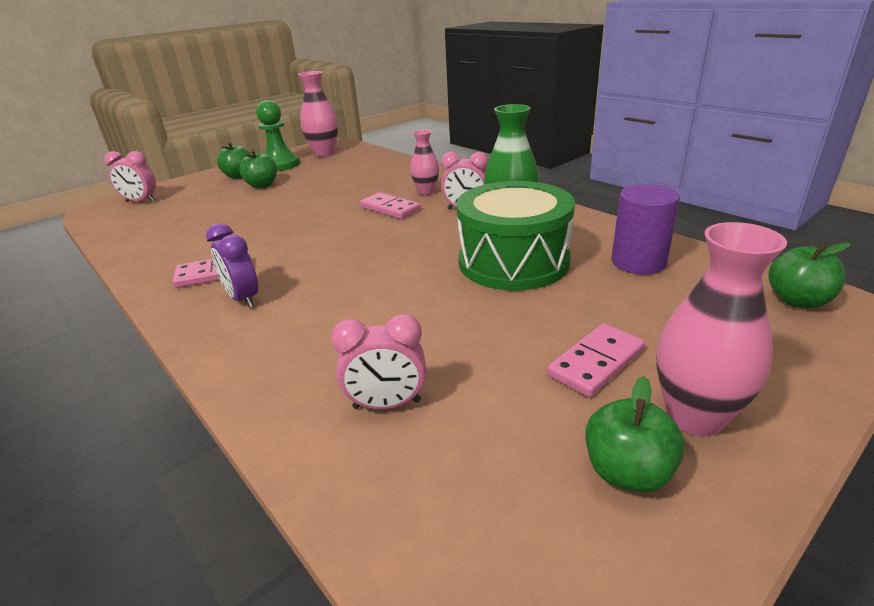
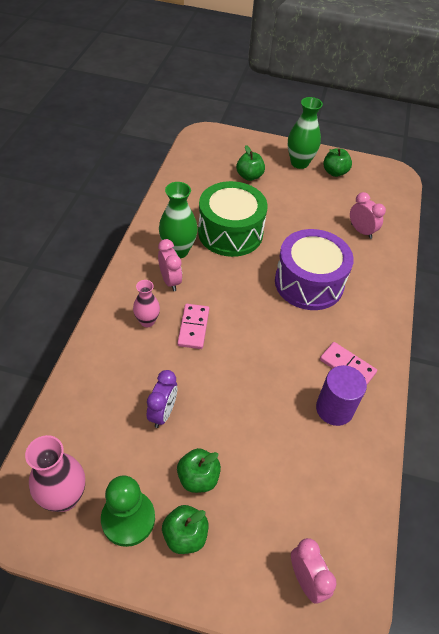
camera: 130 degrees left, 20 degrees up
(243, 299) = (353, 328): purple clock -> purple clock (163, 413)
(352, 292) = (309, 283): none -> purple drum
(596, 362) = (291, 187): pink domino -> none
(638, 262) = (199, 189): purple cylinder -> purple cylinder (334, 409)
(694, 416) = (299, 163): pink vase -> green vase
(797, 301) = (205, 145): green apple -> green apple (249, 176)

